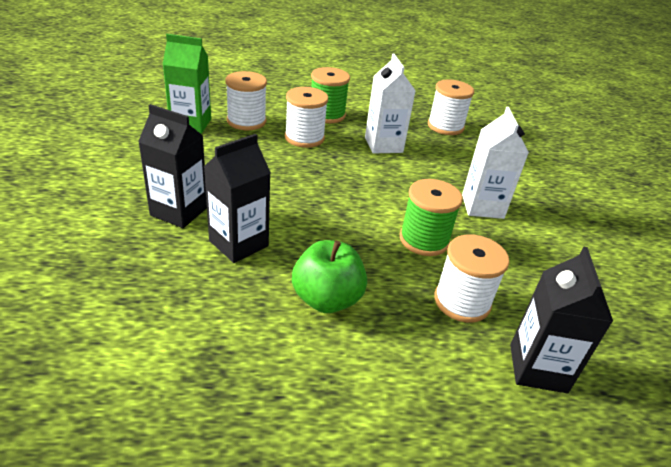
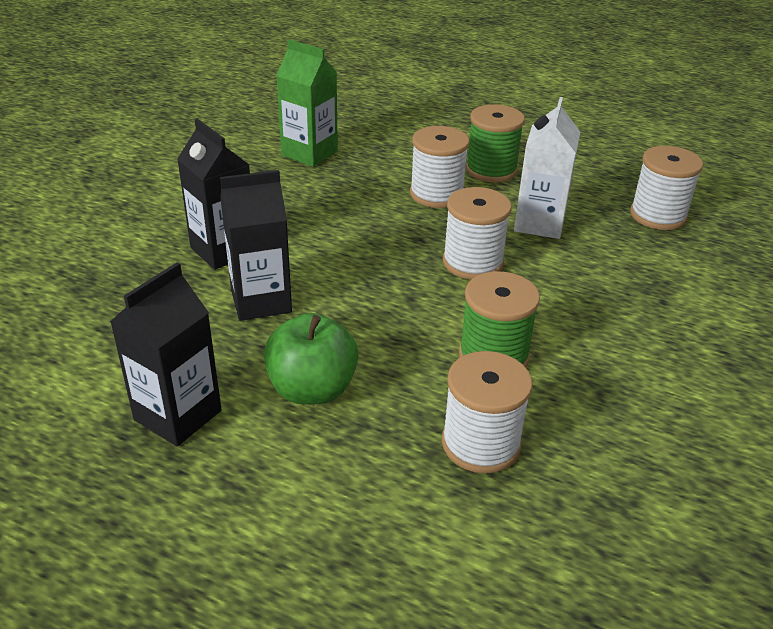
camera: 30 degrees right, 0 degrees up
(246, 121) = (378, 161): white spool -> white spool (472, 262)
(482, 206) = (619, 335): white carton -> none
(538, 368) = (516, 554): black carton -> black carton (178, 415)

